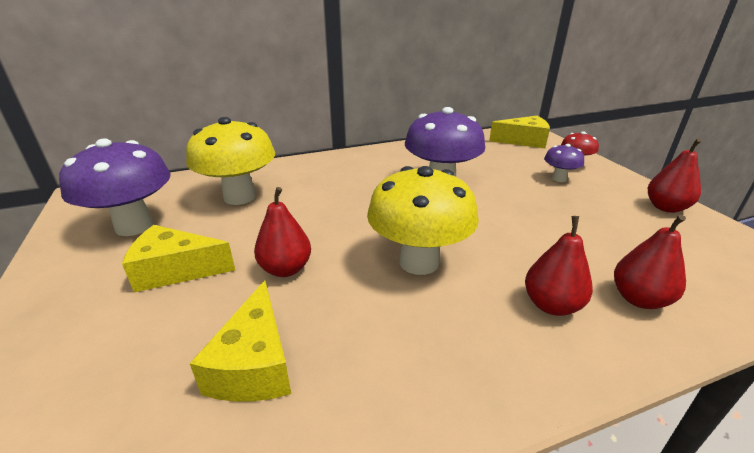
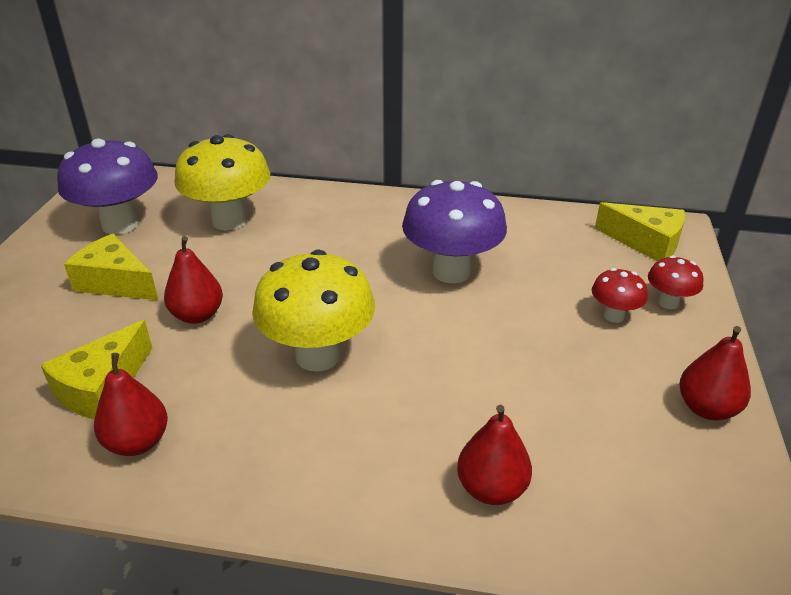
camera: 30 degrees right, 5 degrees up
(551, 305) = (390, 452): red pear -> red pear (137, 442)
(559, 179) = (613, 316): purple mushroom -> red mushroom

